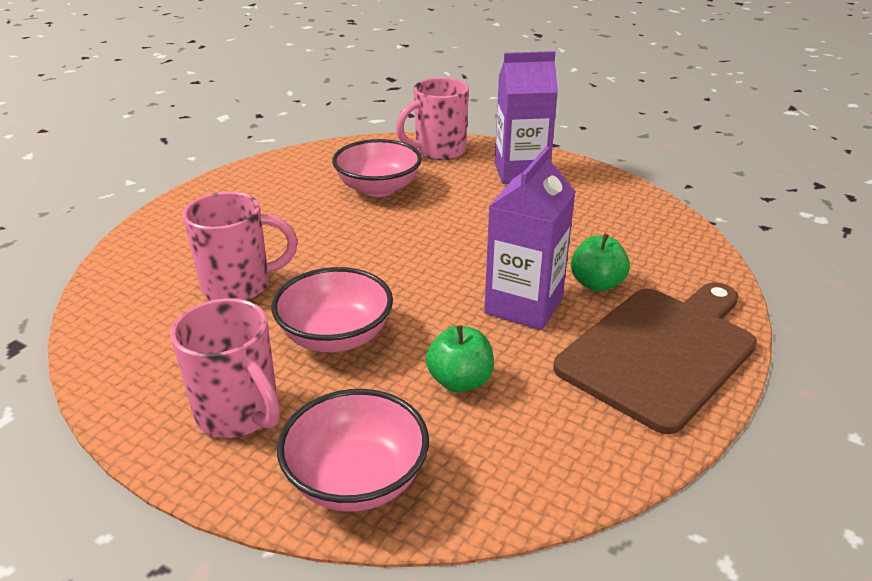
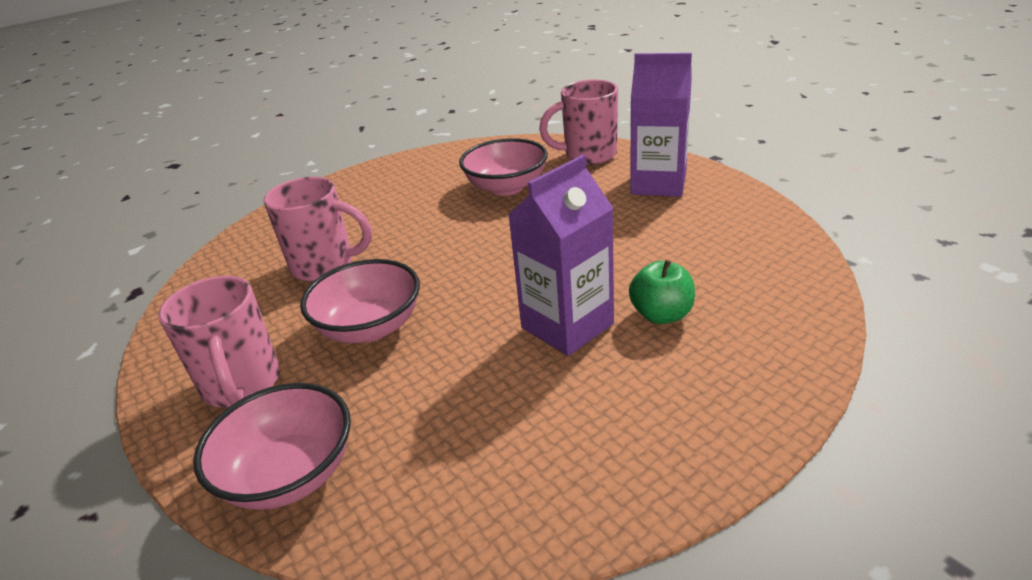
camera: 25 degrees right, 0 degrees up
(460, 381) = (450, 395): green apple -> none
(660, 351) = (685, 406): brown cutting board -> none

